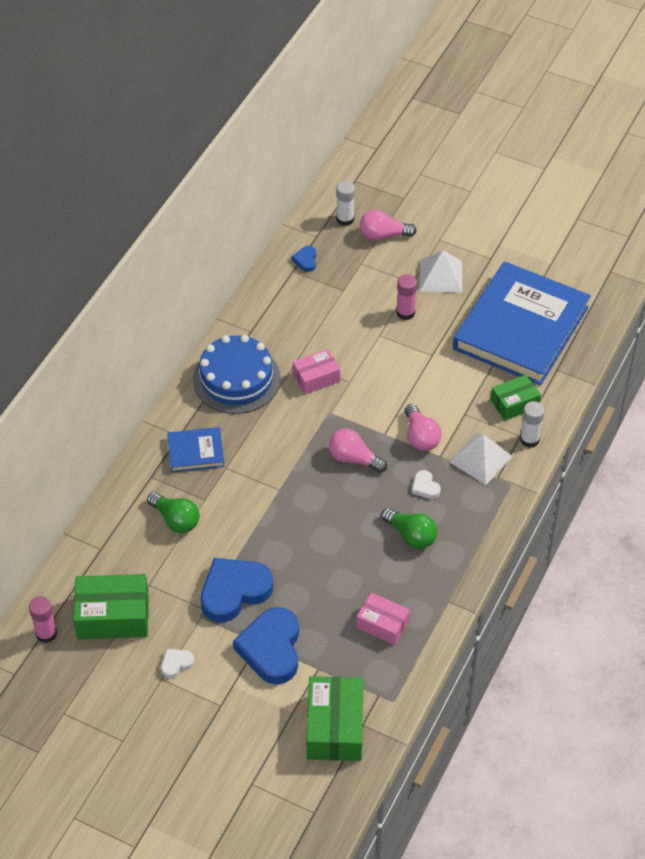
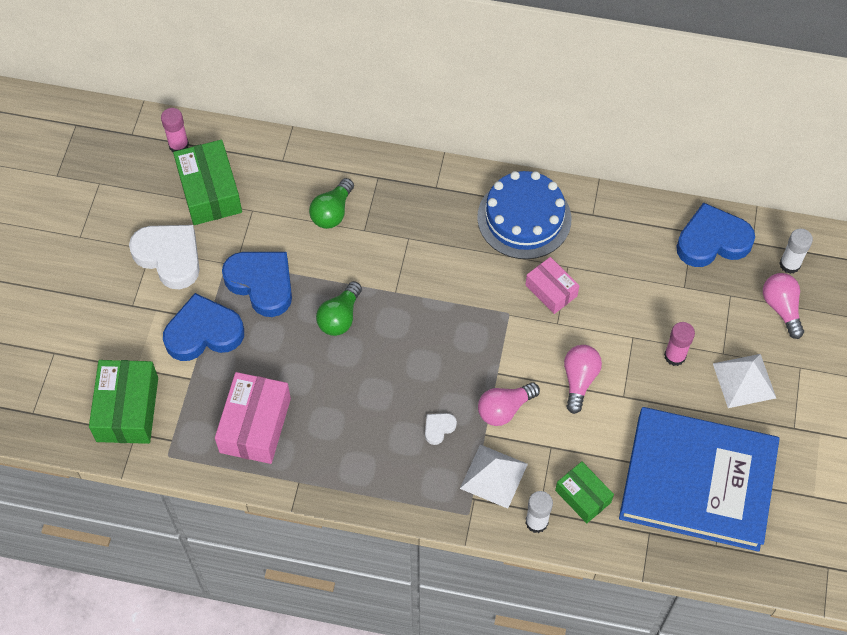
camera: 75 degrees right, 10 degrees up
(176, 664) = (169, 257): white heart -> white heart, size x2.26
(195, 452) = (419, 207): blue book -> none
(305, 260) = (712, 241): blue heart -> blue heart, size x2.26
(334, 727) = (127, 409): green box -> green box turned 75 degrees counterclockwise
(353, 459) = (455, 351): pink light bulb -> pink light bulb (579, 380)
(382, 624) = (255, 425): pink box -> pink box, size x1.62
(411, 535) = (371, 428): green light bulb -> green light bulb (340, 317)

